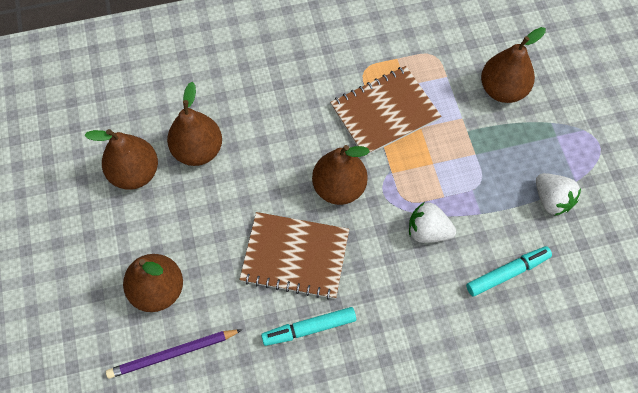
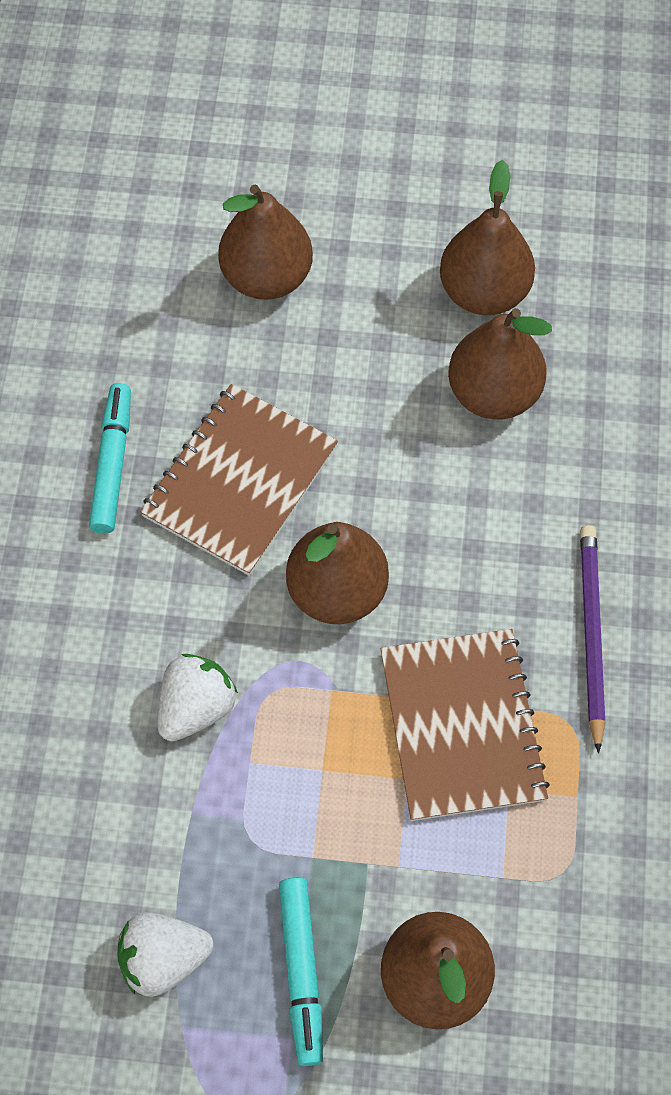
camera: 110 degrees right, 0 degrees up
(172, 354) = (159, 272): purple pencil -> purple pencil (590, 634)
(507, 273) = (64, 809): turquoise marker -> turquoise marker (301, 972)

